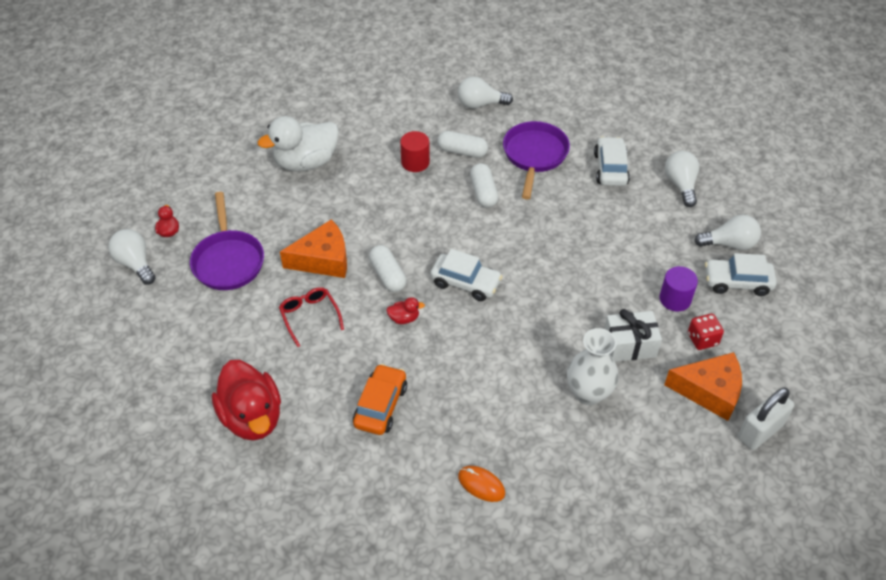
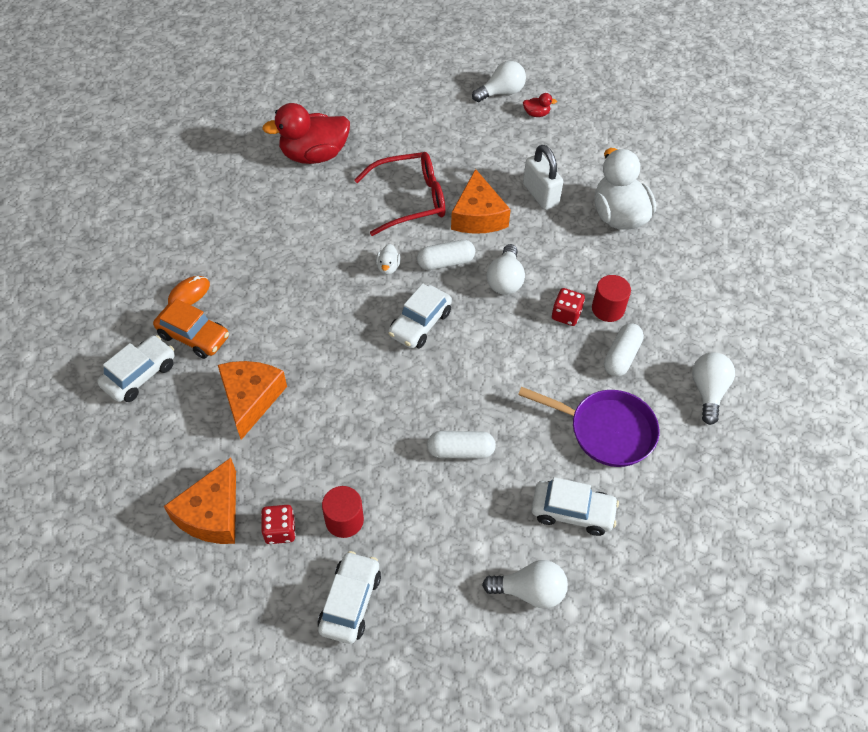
camera: 100 degrees right, 5 degrees up
(228, 261) = (491, 150): purple pan -> none
(310, 317) = (409, 200): red glasses -> red glasses, size x1.67
(380, 406) = (295, 237): orange car -> orange car (194, 336)
(404, 318) = (388, 267): red duck -> white duck
(428, 187) = (566, 315): none -> red dice
(483, 192) = (550, 364): white capsule -> white capsule (460, 451)
(588, 393) = (251, 399): white vase -> orange cheese
(594, 497) = (140, 375): none -> white car
(629, 345) = (296, 453): white gift -> none
(675, 299) = (344, 520): purple cylinder -> red cylinder
(729, 244) = (414, 616): white light bulb -> white light bulb (505, 280)
(760, 431) = (146, 547): white padlock -> white padlock (540, 194)

